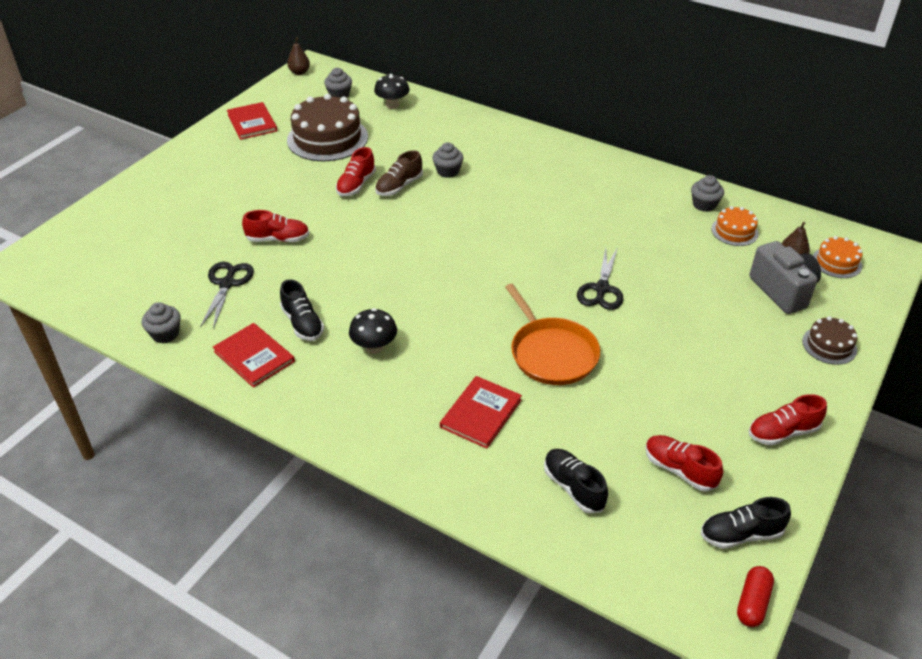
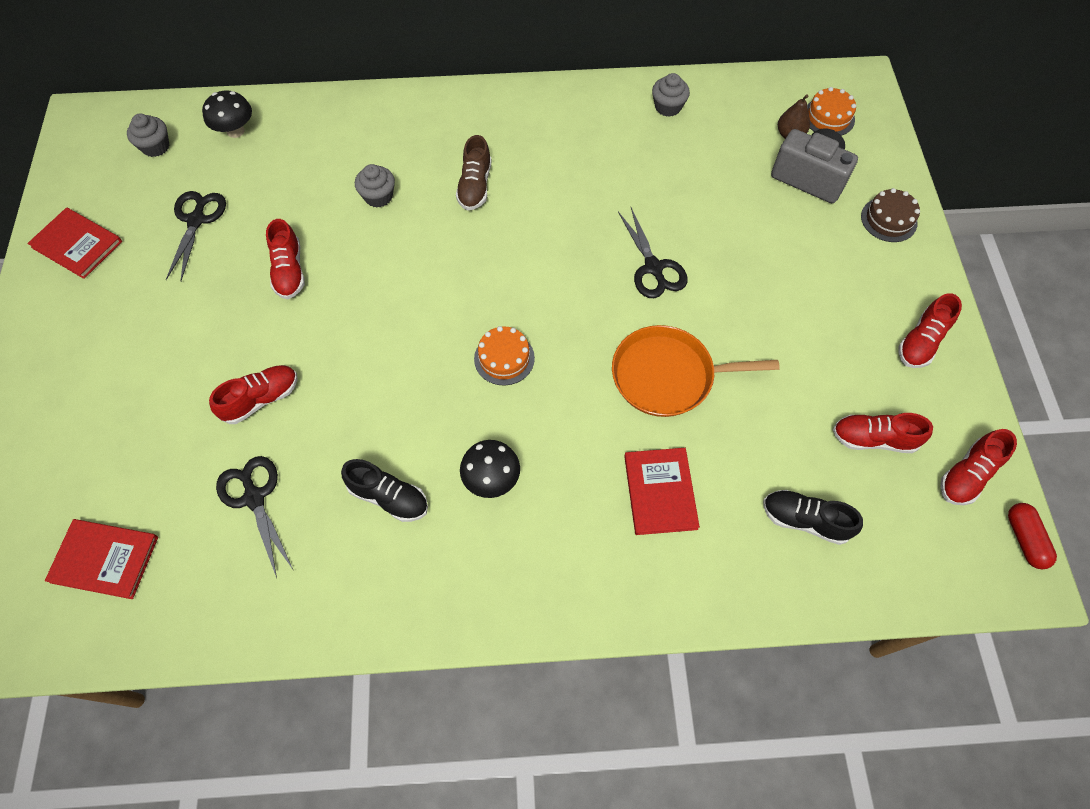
camera: 35 degrees left, 20 degrees up
(165, 334) = (240, 612): grey cupcake -> none
(254, 356) = (372, 575): red book -> red book (105, 559)
(299, 72) = (73, 135): brown pear -> none
(327, 138) = (196, 220): brown cake -> black scissors
(399, 186) = (341, 247): brown shoe -> brown shoe (475, 186)
(551, 353) = (668, 376): orange pan -> orange pan turned 150 degrees clockwise
(734, 231) = (718, 126): orange cake -> orange cake (504, 358)
(740, 534) = (967, 475): black shoe -> red shoe

